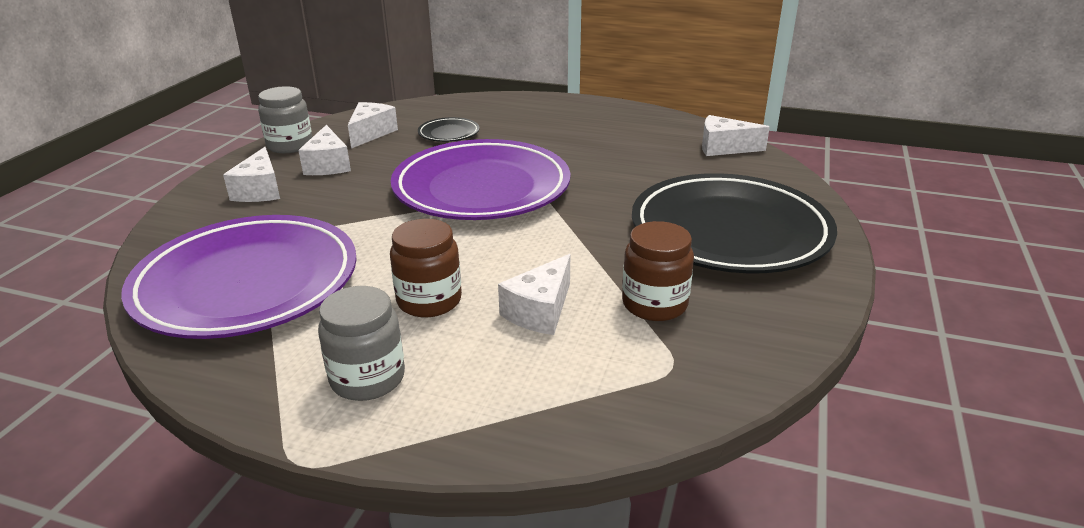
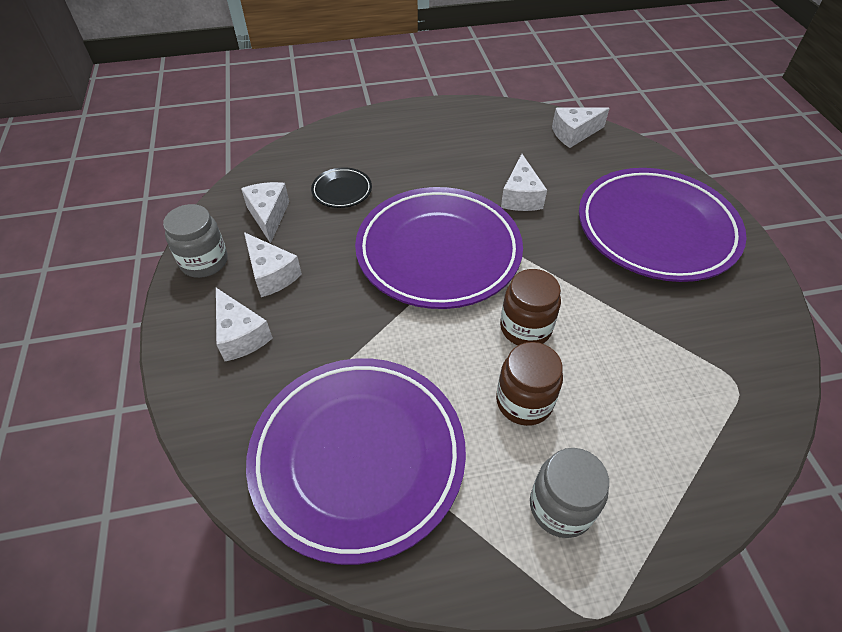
camera: 30 degrees left, 20 degrees up
(540, 311) = (610, 372): white cheese -> white cheese (520, 196)
(654, 304) = (675, 328): brown jar -> brown jar (525, 328)
(729, 232) = (656, 229): black plate -> purple plate

